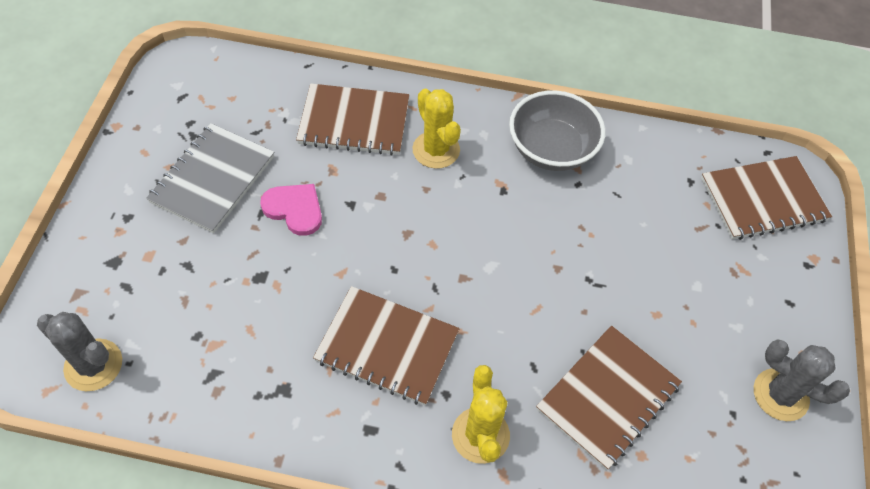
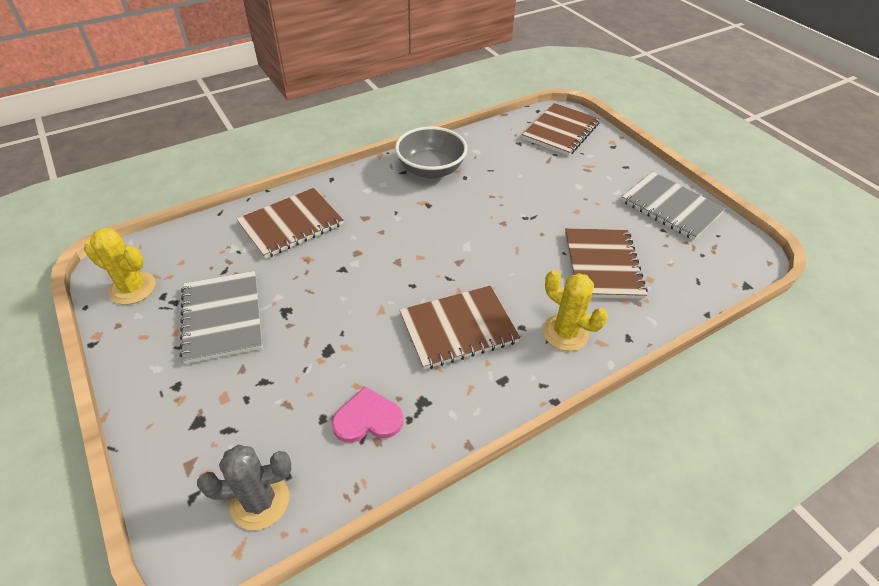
camera: 40 degrees left, 10 degrees down
(294, 209) = (306, 296): pink heart -> pink heart (367, 419)
(436, 150) = (363, 208): yellow cactus -> yellow cactus (133, 288)
(780, 395) = (671, 207): grey cactus -> grey notebook

